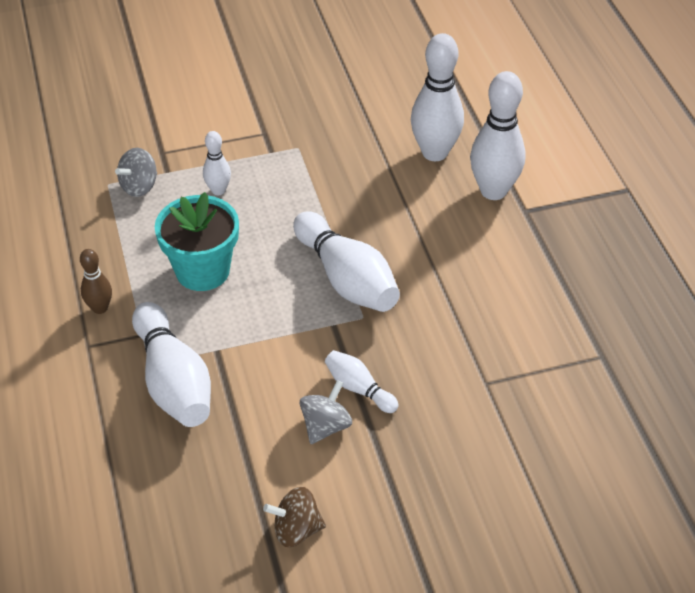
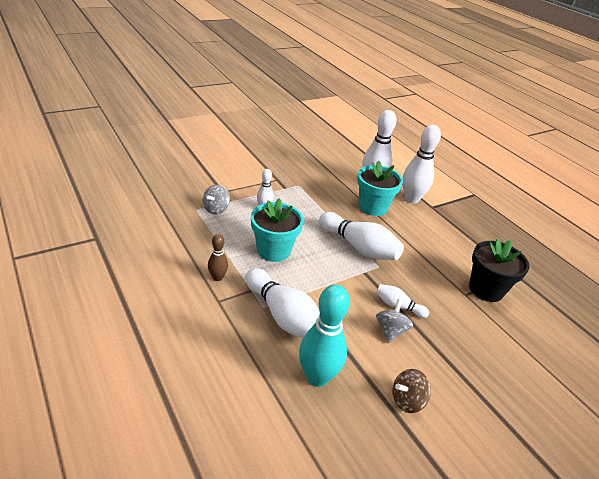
camera: 20 degrees left, 10 degrees down
(183, 477) = (317, 377): none -> turquoise bowling pin
(410, 202) = (372, 207): none -> turquoise flower pot
(528, 379) = (486, 289): none -> black flower pot

